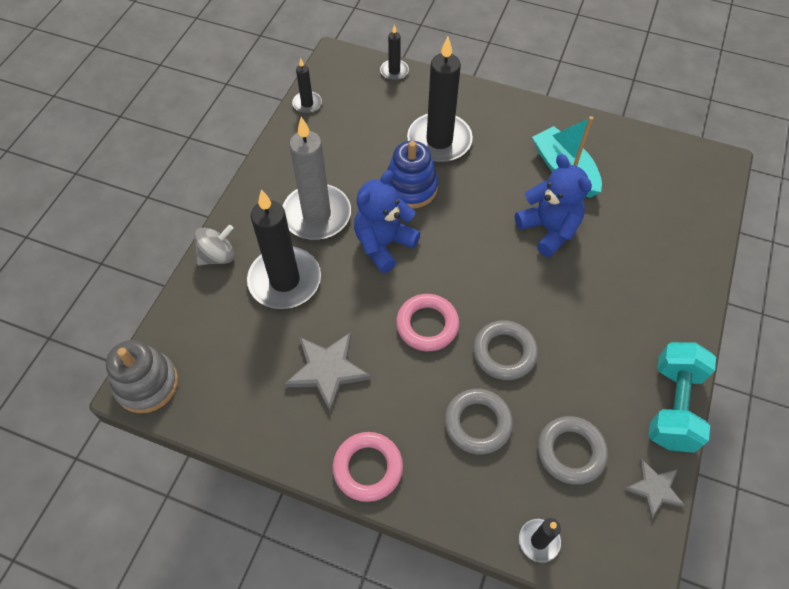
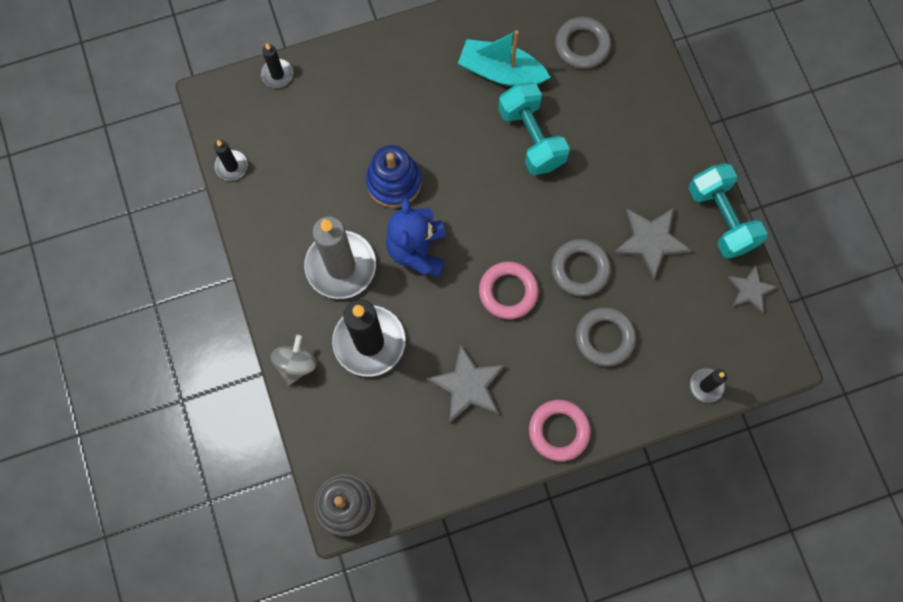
camera: 40 degrees left, 15 degrees up
(439, 141) = (378, 118): black candle -> none
(549, 229) = (531, 138): blue teddy bear -> turquoise dumbbell
(570, 452) = (680, 308): grey ring -> grey ring (582, 45)
(588, 376) = (651, 241): none -> grey star

